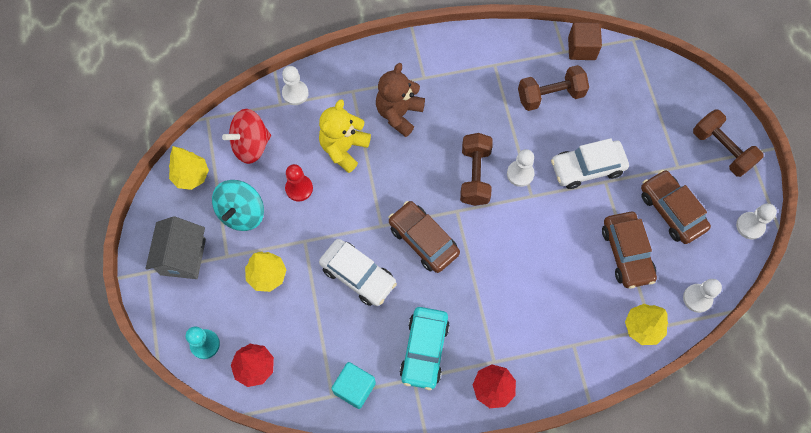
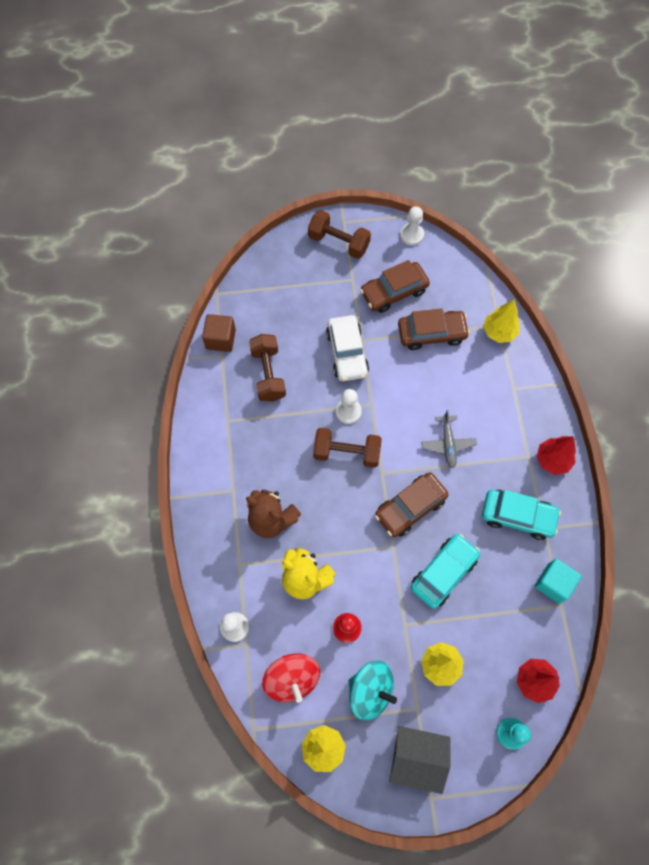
camera: 85 degrees left, 0 degrees up
(358, 275) = (443, 572): white car -> turquoise car
(497, 275) = (448, 444): none -> grey plane
(697, 298) = (474, 286): white pawn -> none
(721, 149) = (338, 242): brown dumbbell -> brown dumbbell turned 60 degrees clockwise

